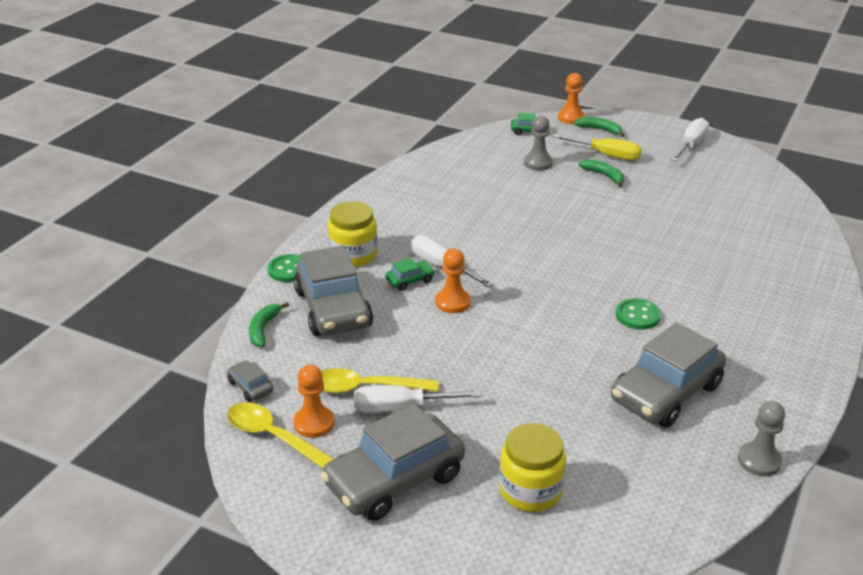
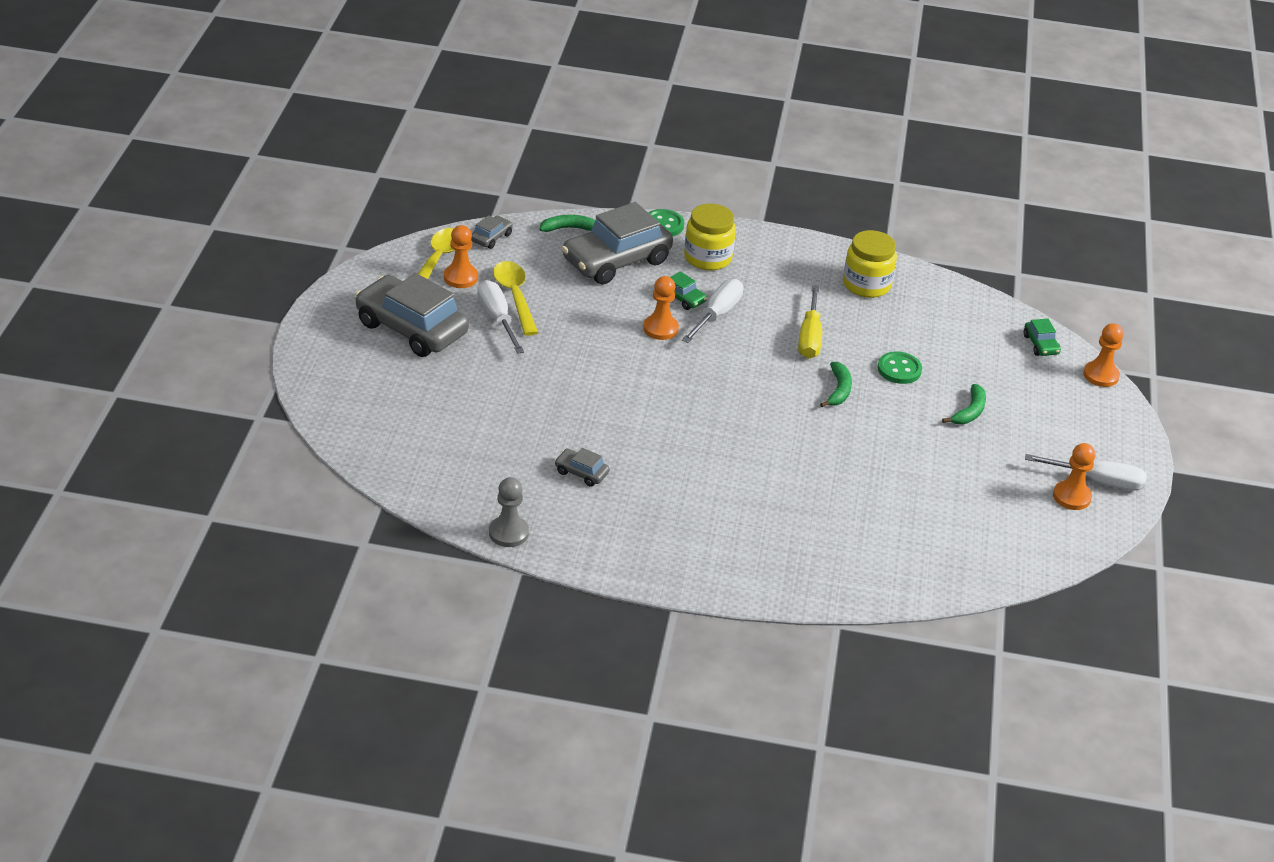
camera: 70 degrees right, 5 degrees up
(530, 490) = (424, 400): yellow jar -> yellow jar (866, 284)
(538, 163) = (966, 358): grey pawn -> none
(599, 129) = (1085, 401): green banana -> green banana (838, 390)
(606, 155) = (1022, 410): yellow screwdriver -> yellow screwdriver (809, 337)
(637, 316) = (697, 450): green button -> green button (899, 369)
(666, 393) = (581, 473): grey car -> grey car, size x0.43
(707, 158) = (1071, 497): none -> orange pawn

